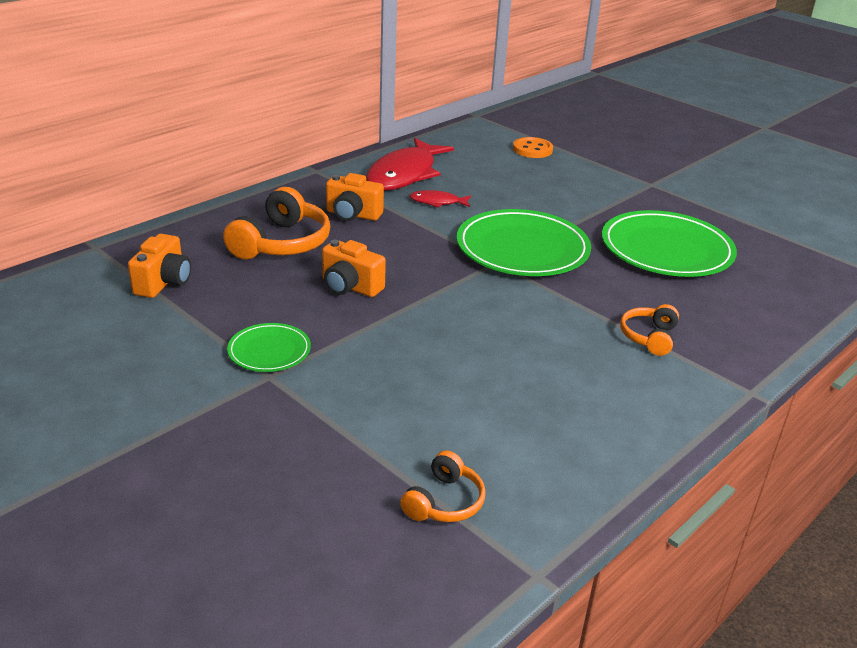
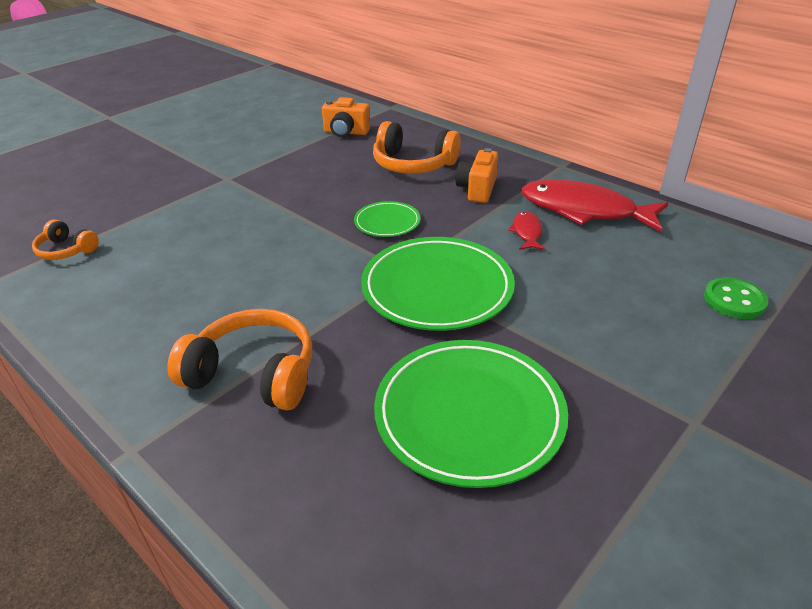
camera: 90 degrees right, 5 degrees up
(269, 351) = (257, 175): green plate -> green plate (387, 222)
(350, 287) = (346, 198): orange camera -> none
(532, 149) = (734, 300): orange button -> green button
(649, 337) = (253, 374): orange headphones -> orange headphones, size x1.78

